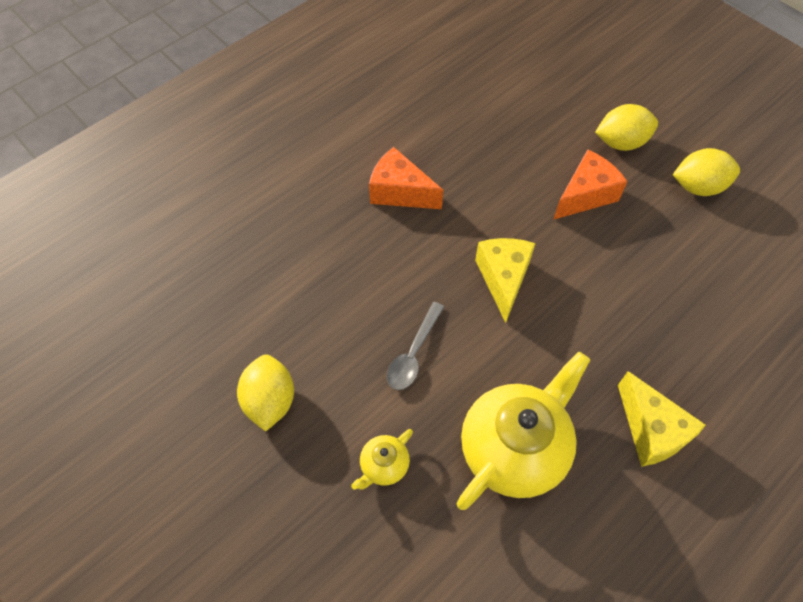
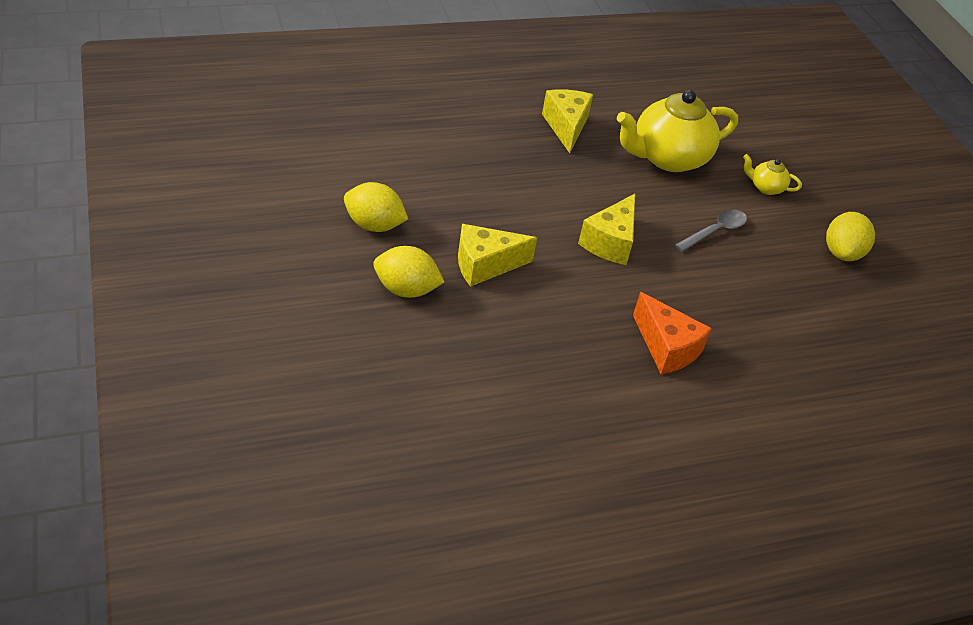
camera: 160 degrees left, 15 degrees down
(384, 466) = (766, 187): yellow teapot -> yellow teapot turned 135 degrees counterclockwise
(585, 195) = (485, 265): orange cheese -> yellow cheese

